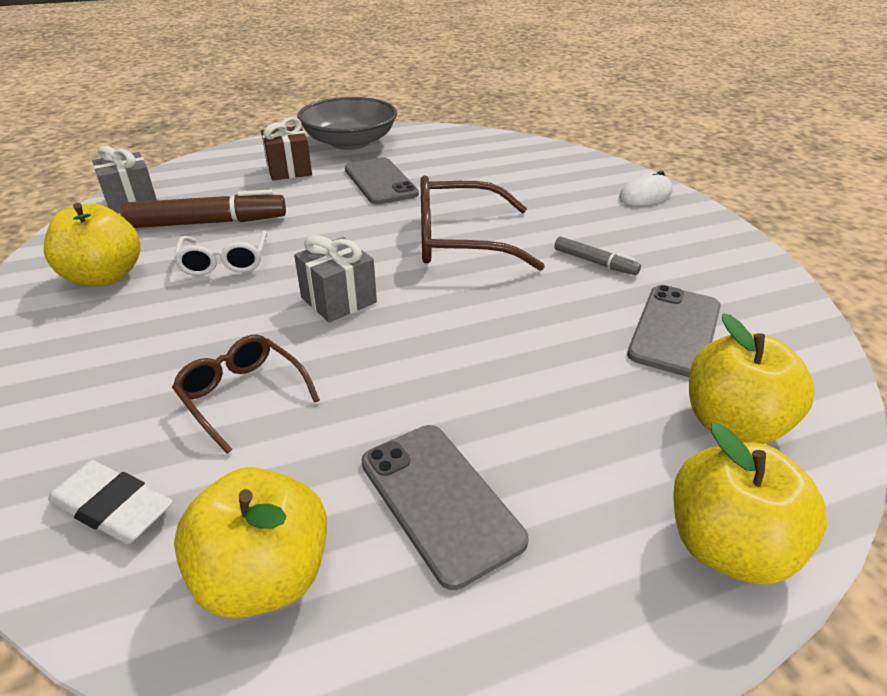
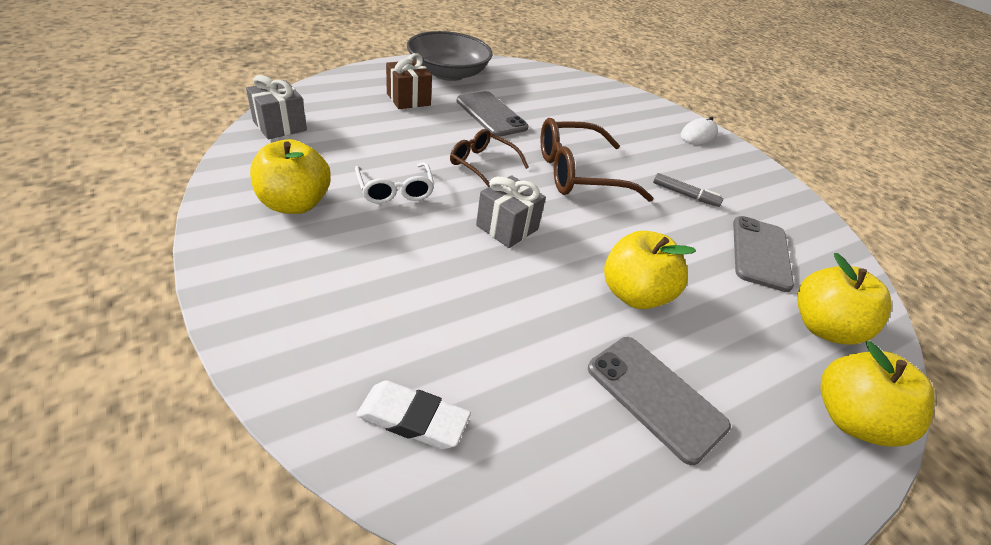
camera: 15 degrees left, 5 degrees up
(208, 223) = (362, 150): brown marker -> none
(242, 396) = (470, 316): brown glasses -> brown glasses (482, 164)
(265, 576) = (557, 466): yellow apple -> yellow apple (634, 294)

